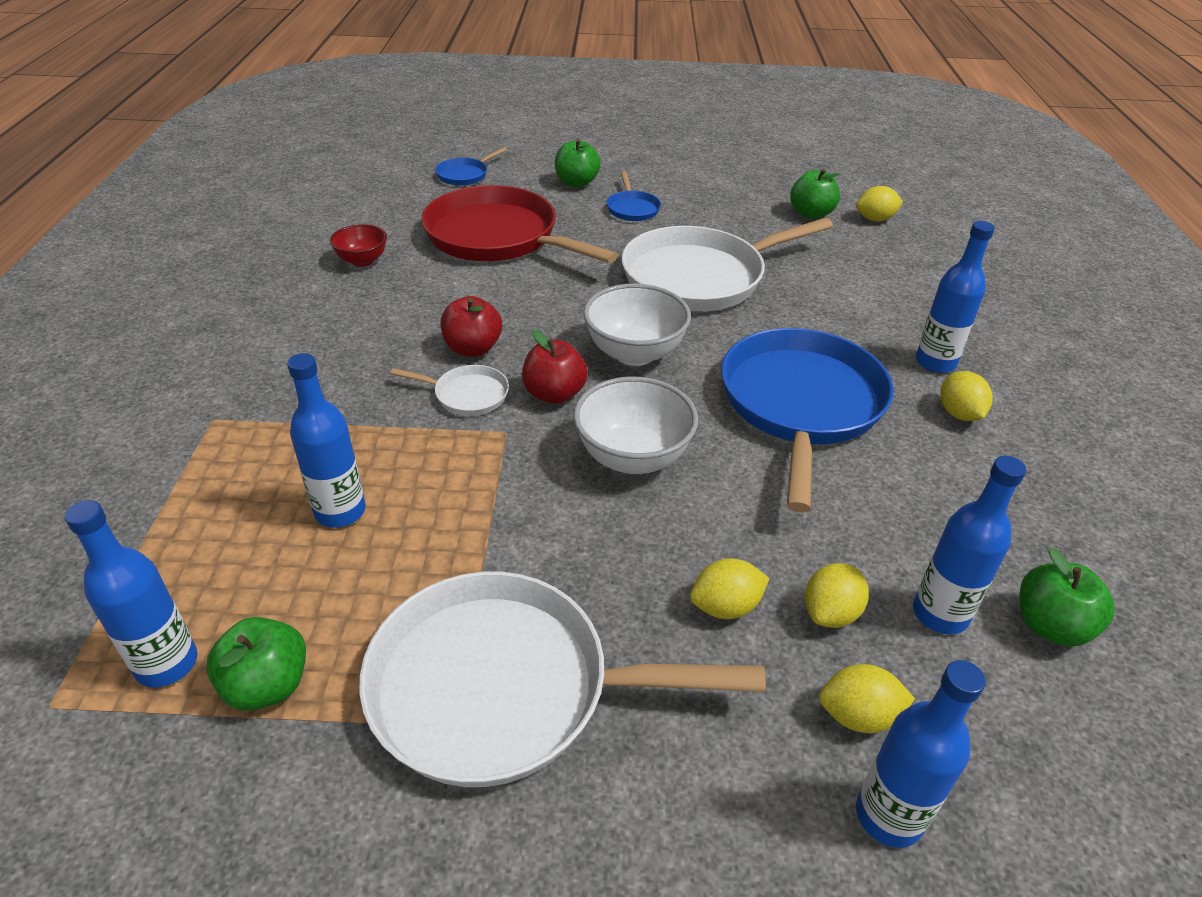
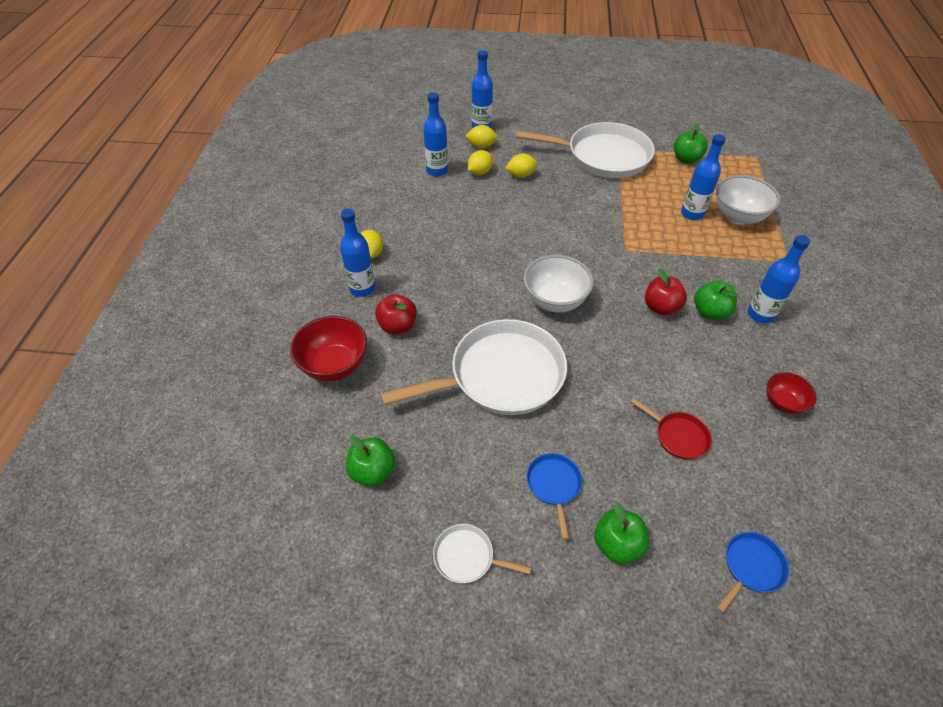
camera: 175 degrees left, 10 degrees up
(167, 664) = (726, 166): blue bottle -> blue bottle (760, 314)
(467, 395) = (653, 273): white pan -> white pan (467, 557)
(497, 237) = (678, 436): red pan -> red pan, size x0.43
(554, 394) = (602, 272): red apple -> red apple (397, 326)
(633, 457) = (557, 234): white bowl -> white bowl (738, 216)
(801, 405) = (459, 261): blue pan -> none
(875, 219) = (313, 460): yellow lemon -> none
(908, 282) = (334, 365): none -> red bowl
(1050, 626) = (396, 166): green apple -> green apple (710, 312)

